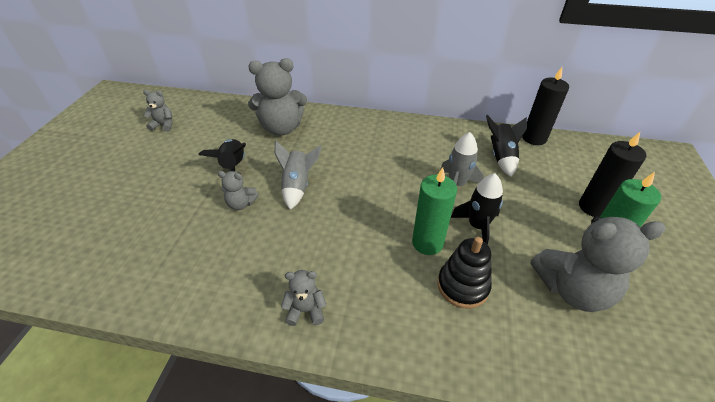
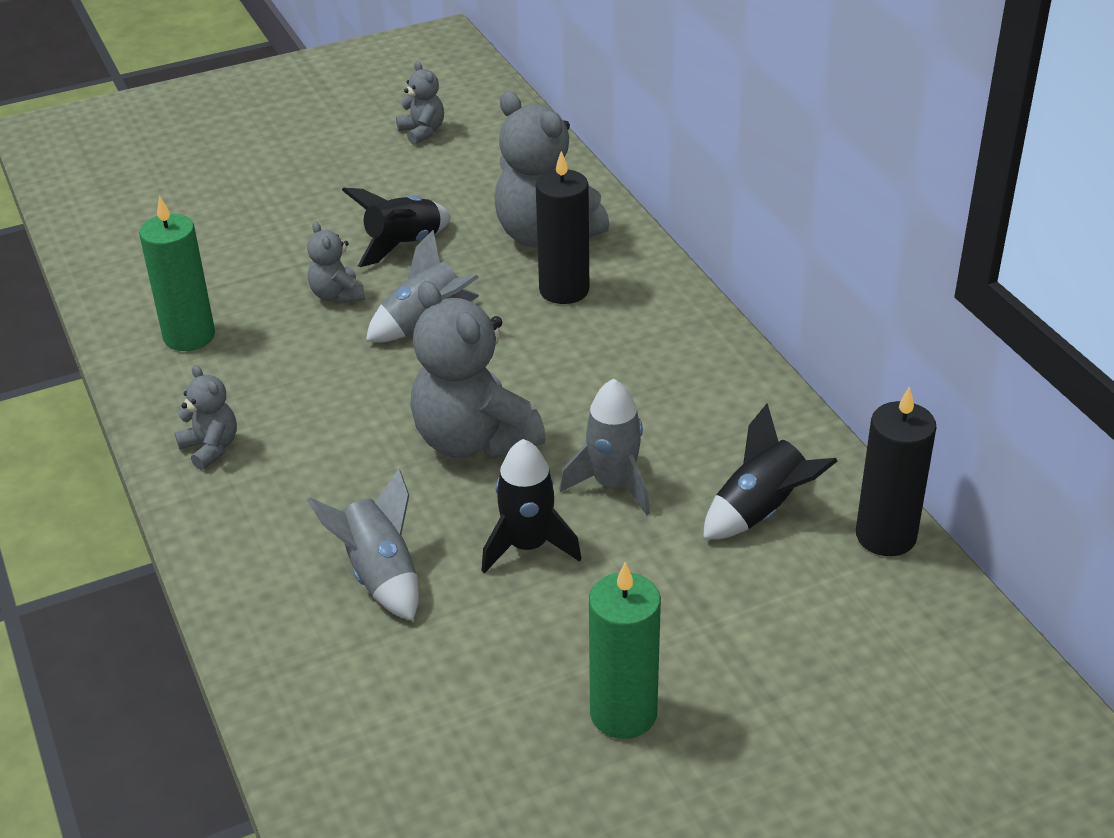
camera: 55 degrees right, 5 degrees down
(427, 243) = (435, 505): green candle -> green candle (189, 336)
(462, 286) = (380, 575): black stacking toy -> grey rocket
(572, 289) = (482, 699): grey teddy bear -> grey teddy bear (473, 440)
(593, 207) = (735, 679): black candle -> black candle (564, 290)

